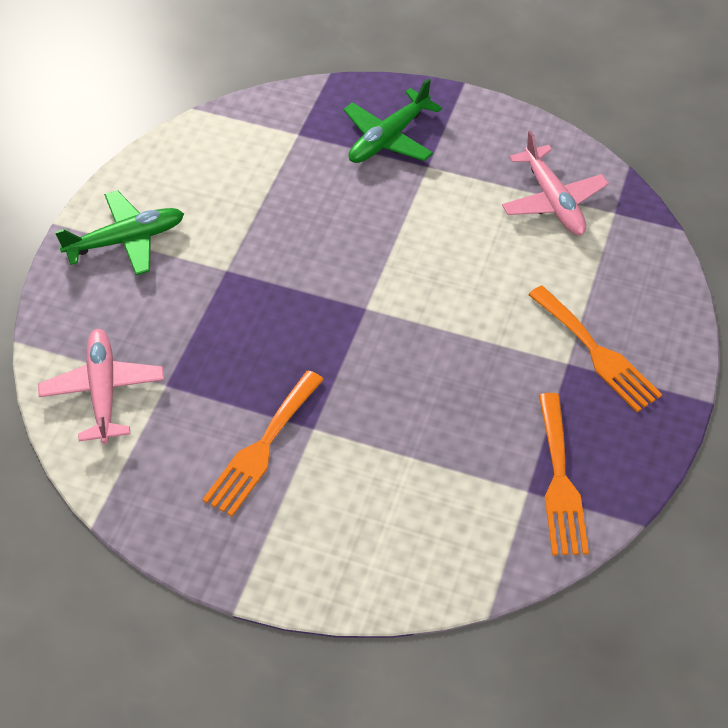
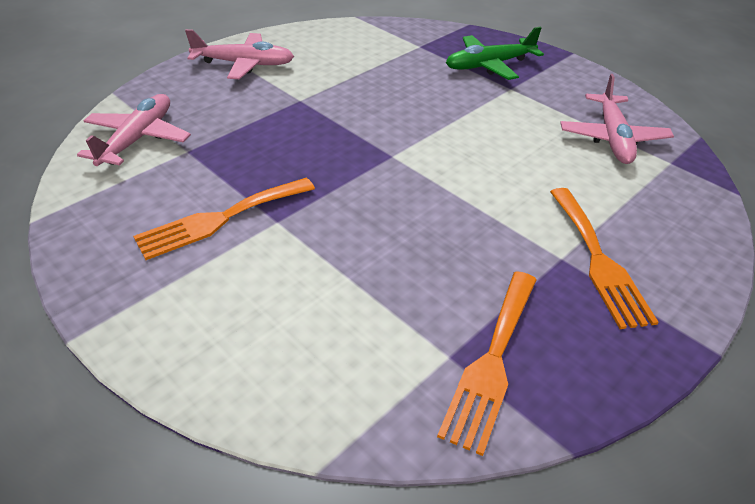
camera: 25 degrees right, 10 degrees down
(125, 240) = (244, 64): green plane -> pink plane

